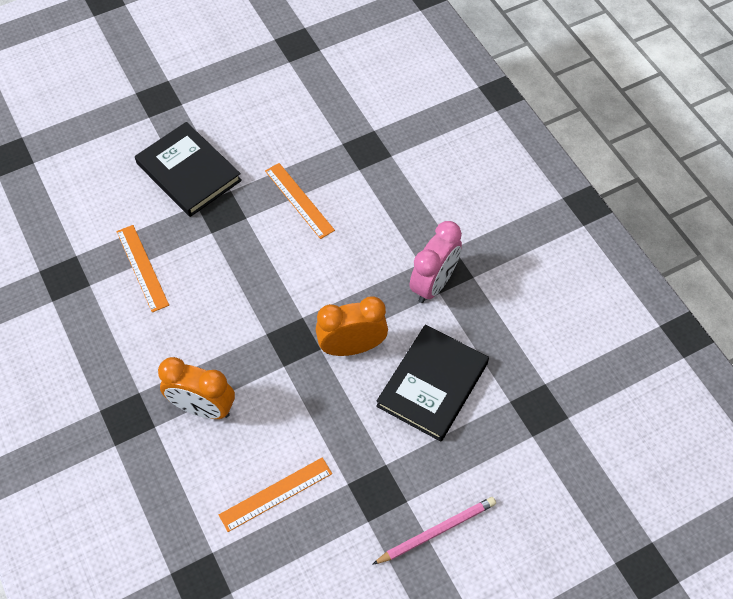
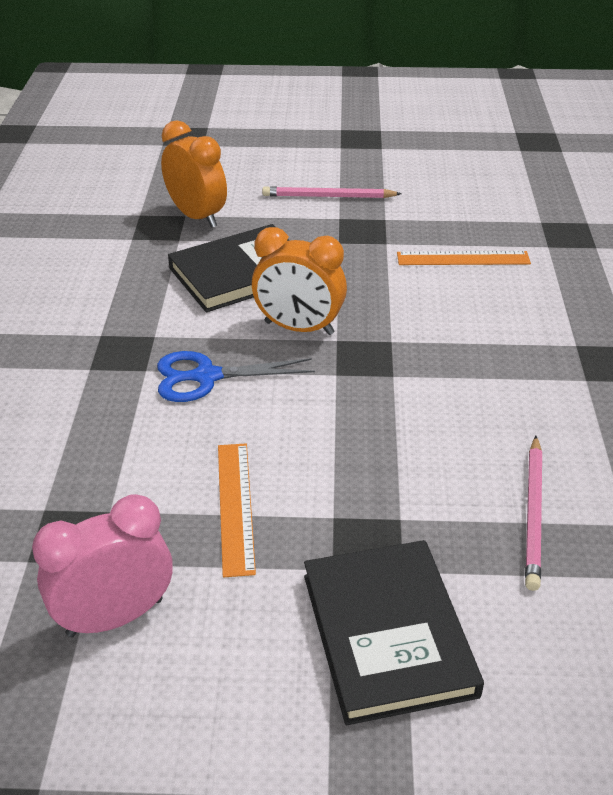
camera: 150 degrees left, 20 degrees down
(142, 268) = (533, 514): orange ruler -> pink pencil
(203, 408) = (510, 340): orange clock -> orange clock (197, 216)
(379, 275) = (206, 377): none -> blue scissors
(433, 284) = (152, 345): pink clock -> pink clock (115, 617)

